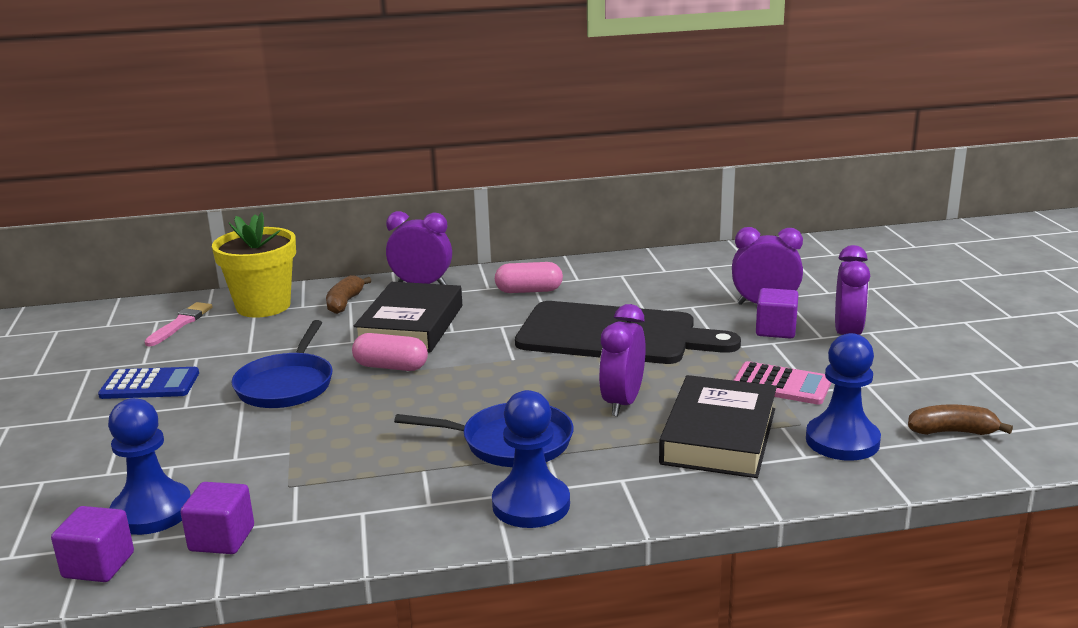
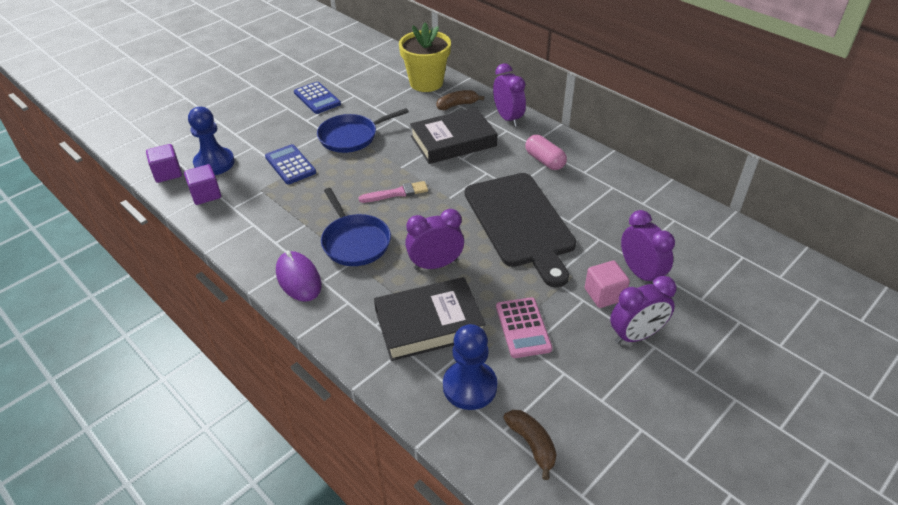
camera: 55 degrees right, 20 degrees up
(180, 323) = (383, 71): pink brush -> pink brush (396, 193)
(271, 446) = (290, 165): none -> blue calculator
(391, 367) = (400, 159): pink capsule -> none
(531, 504) = (298, 279): blue pawn -> purple mouse
(776, 330) = (604, 294): purple cube -> pink cube

